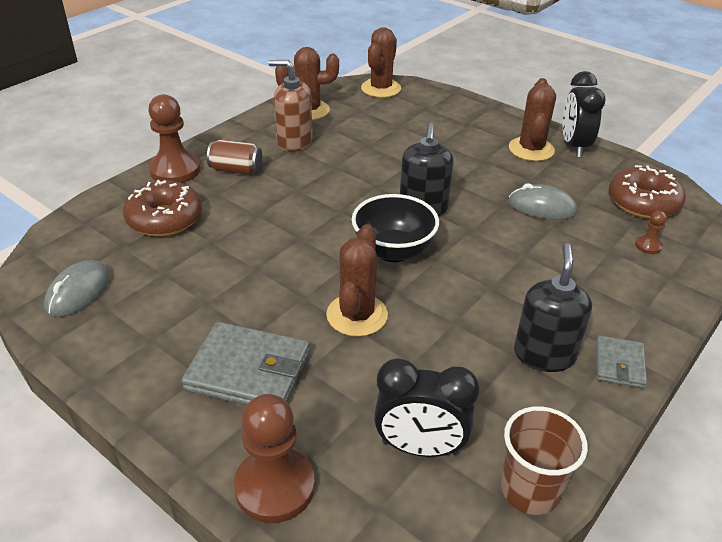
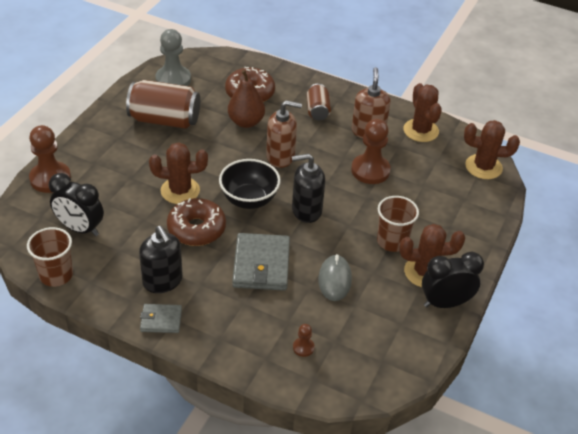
camera: 75 degrees right, 5 degrees up
(78, 292) = (173, 79): grey mouse -> grey pawn
(175, 170) = (305, 84): brown pawn -> brown pawn (370, 170)
(180, 313) = (165, 120): none -> brown can
(229, 231) = (246, 122): none -> brown pear
(248, 371) = (125, 155): grey wallet -> grey wallet (261, 265)
(315, 213) = (280, 157): none -> brown soap dispenser
(420, 447) = (80, 228): black clock -> black clock turned 60 degrees counterclockwise
(484, 160) = (392, 241): none -> brown cup
(544, 354) = (163, 281): black soap dispenser -> black soap dispenser turned 60 degrees clockwise
(643, 203) = (368, 349): brown donut -> brown donut (196, 229)

